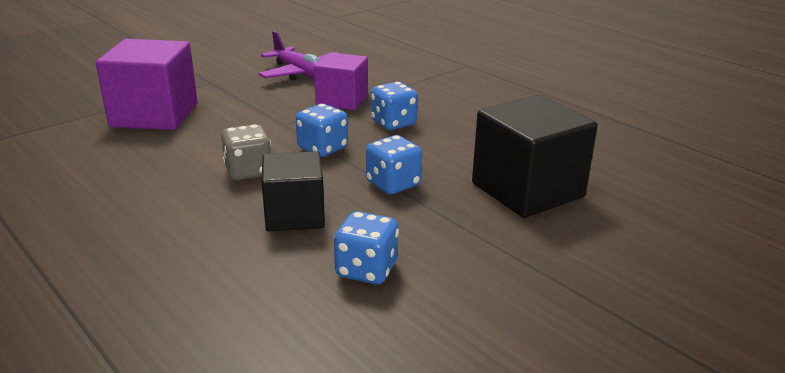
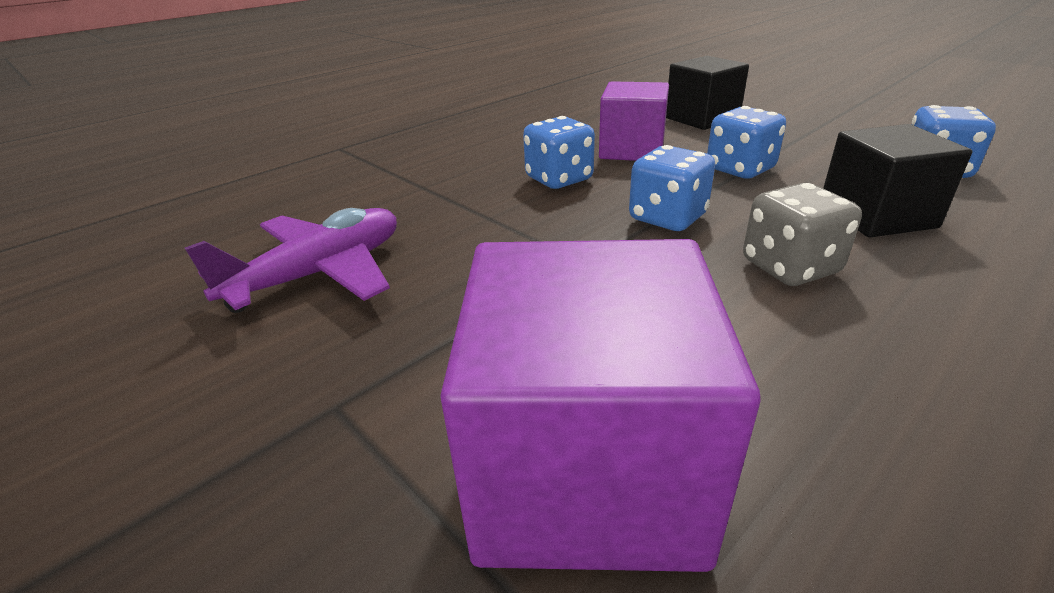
camera: 90 degrees left, 5 degrees up
(342, 100) = (472, 220): purple cube -> purple cube (632, 150)
(527, 190) = (701, 118): black cube -> black cube, size x0.65

